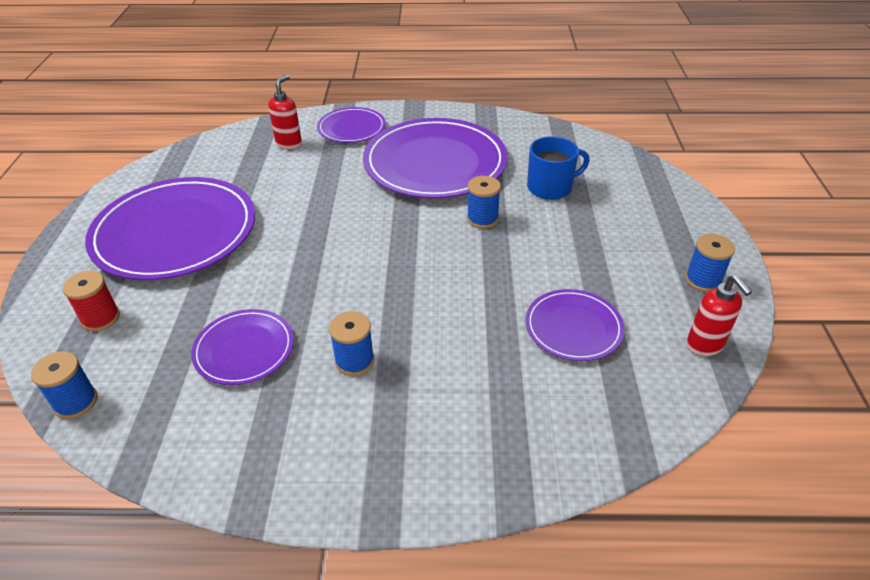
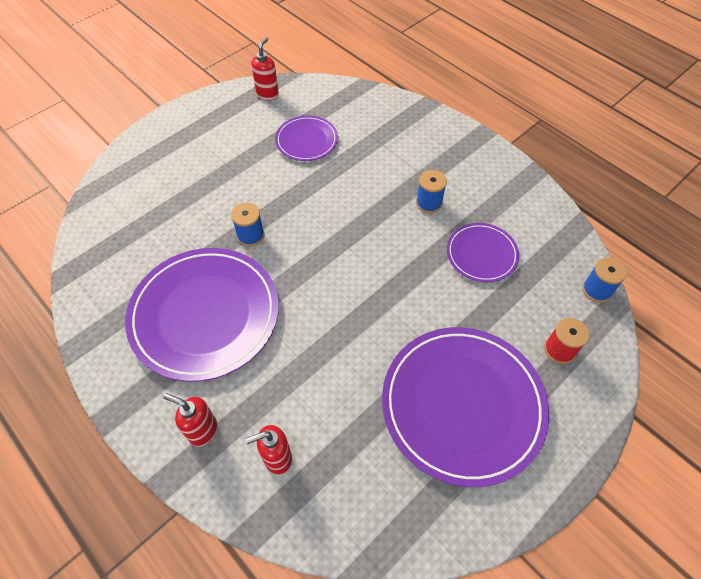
camera: 135 degrees left, 15 degrees up
(351, 128) = (202, 430): purple plate -> red soap dispenser
(550, 187) = (175, 224): blue mug -> none
(703, 280) = (213, 114): blue spool -> none

